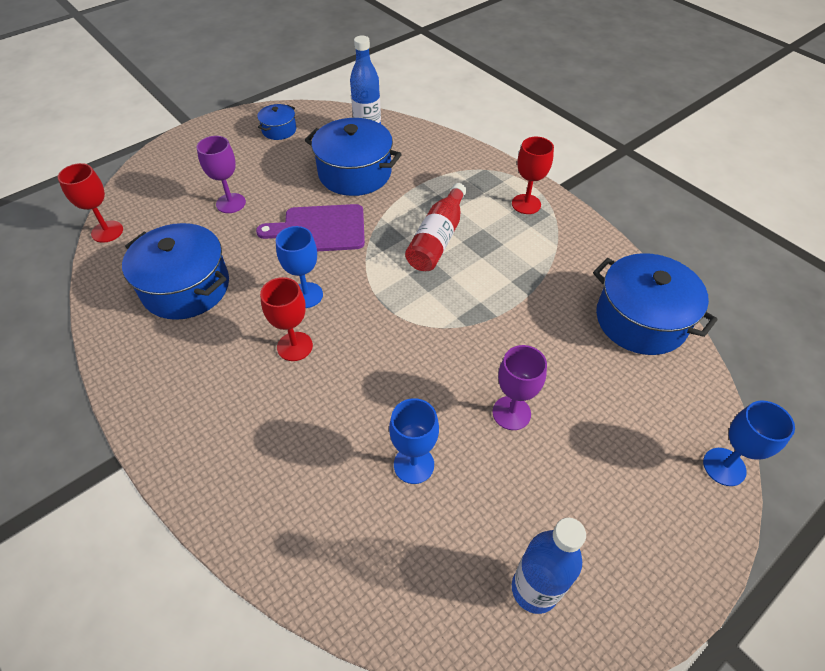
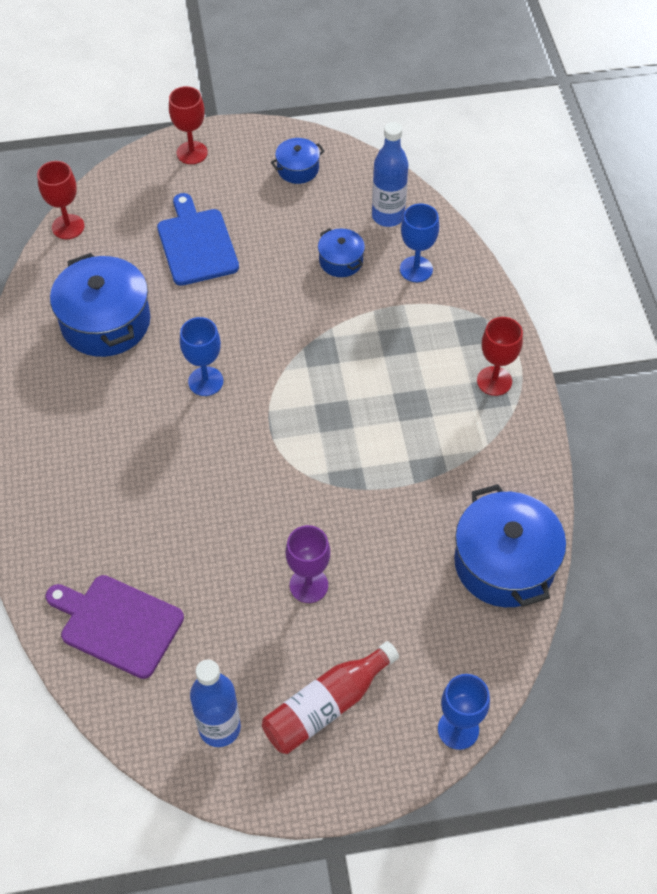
camera: 30 degrees right, 5 degrees up
(231, 203) = (196, 244): purple goblet -> blue cutting board
(295, 346) = (164, 428): red goblet -> red goblet (192, 153)
(319, 229) = (262, 314): purple cutting board -> purple cutting board (117, 624)
(355, 173) = (341, 261): blue pot -> blue pot, size x0.51
(414, 464) = (195, 584): blue goblet -> blue goblet (416, 269)
(437, 239) = (370, 379): red bottle -> red bottle (326, 706)

